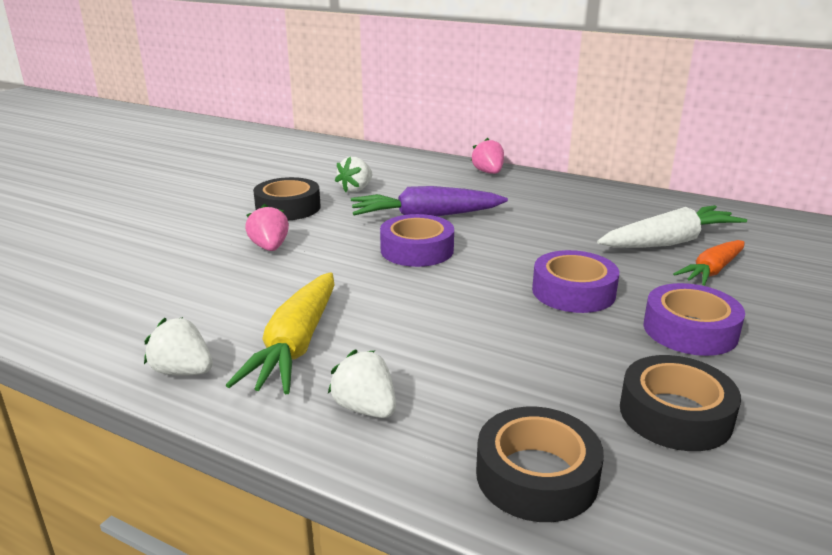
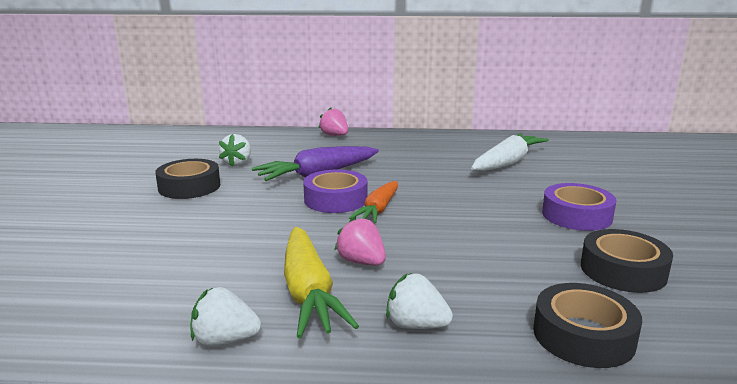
camera: 25 degrees left, 5 degrees down
(270, 247) = (204, 221): pink strawberry -> pink strawberry (361, 262)
(573, 292) = (479, 206): purple tape -> none
(712, 271) = (551, 176): orange carrot -> orange carrot (378, 210)

